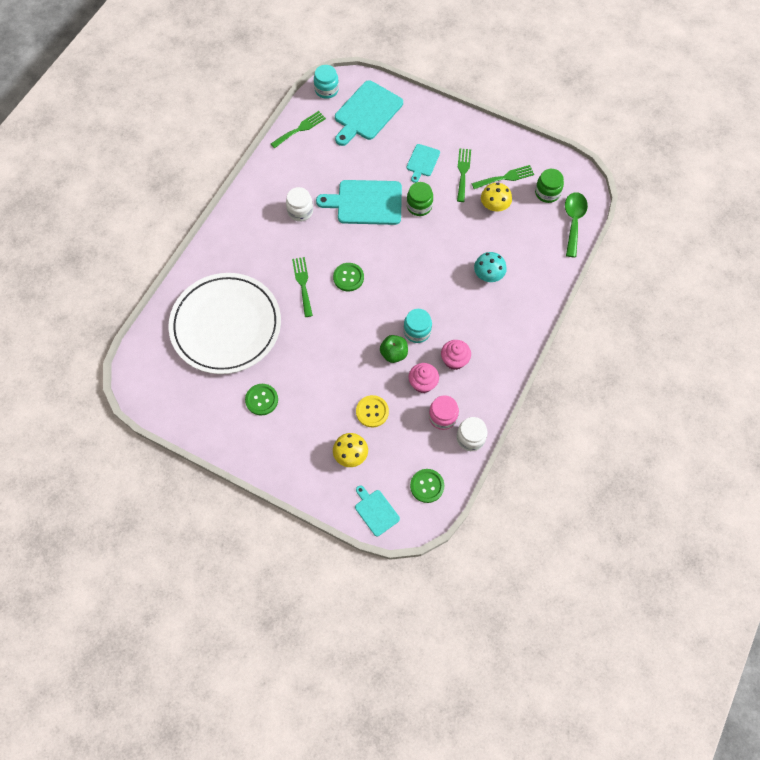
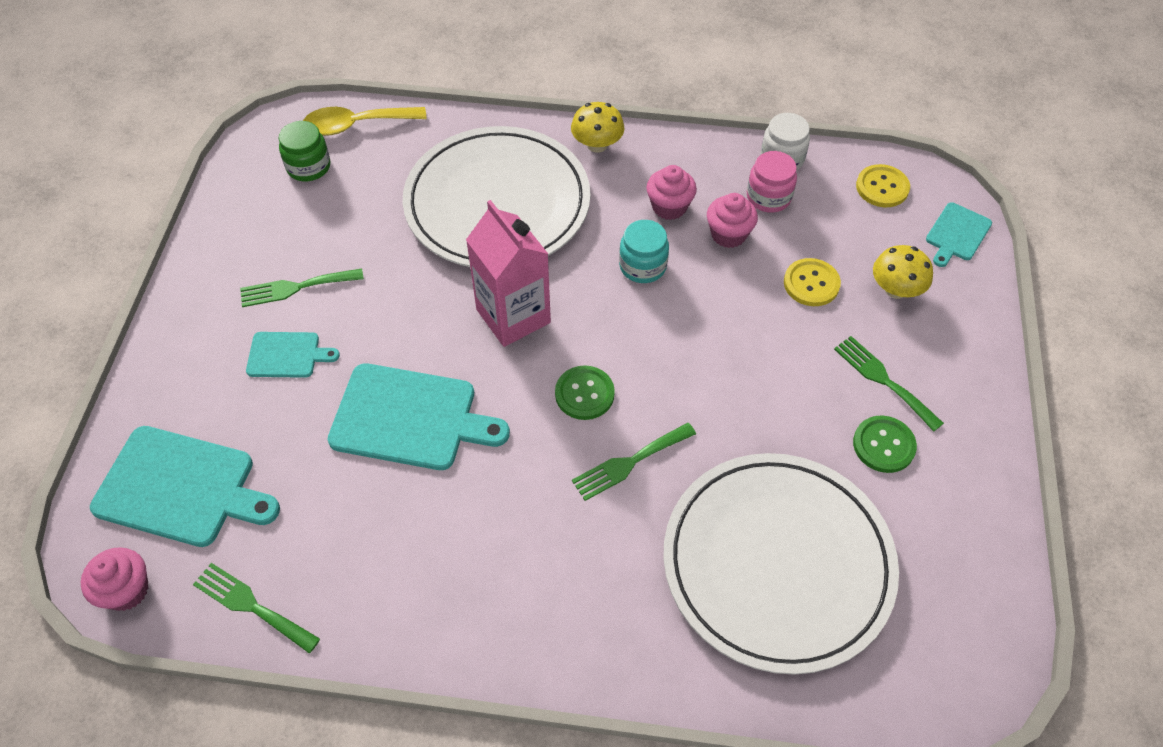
camera: 110 degrees left, 10 degrees down
(300, 211) = (468, 526): white jar -> none
(326, 90) = (126, 590): turquoise jar -> pink cupcake
(366, 202) = (410, 418): turquoise cutting board -> turquoise cutting board turned 60 degrees counterclockwise
(394, 353) = (698, 285): green apple -> none
(408, 260) = (513, 316): none -> pink carton
(419, 206) = (391, 332): green jar -> none
(427, 486) = (882, 187): green button -> yellow button
(488, 275) = (497, 203): turquoise mushroom -> white plate
(494, 206) = (357, 227): yellow mushroom -> yellow mushroom (597, 145)
(505, 177) = (291, 226): green fork -> green fork (883, 380)
(573, 221) = (356, 125): green spoon -> yellow spoon

